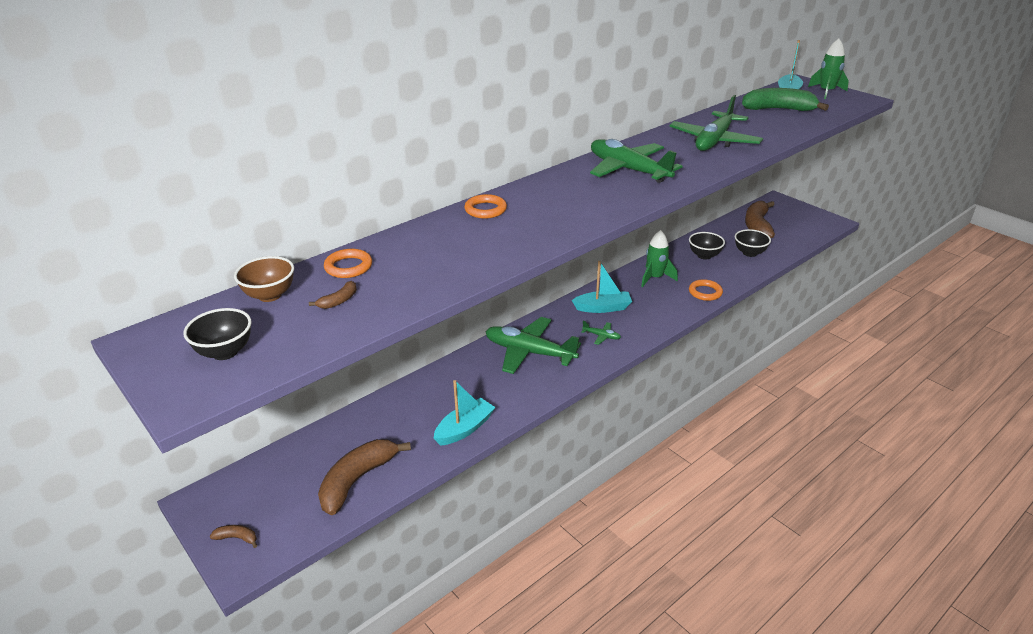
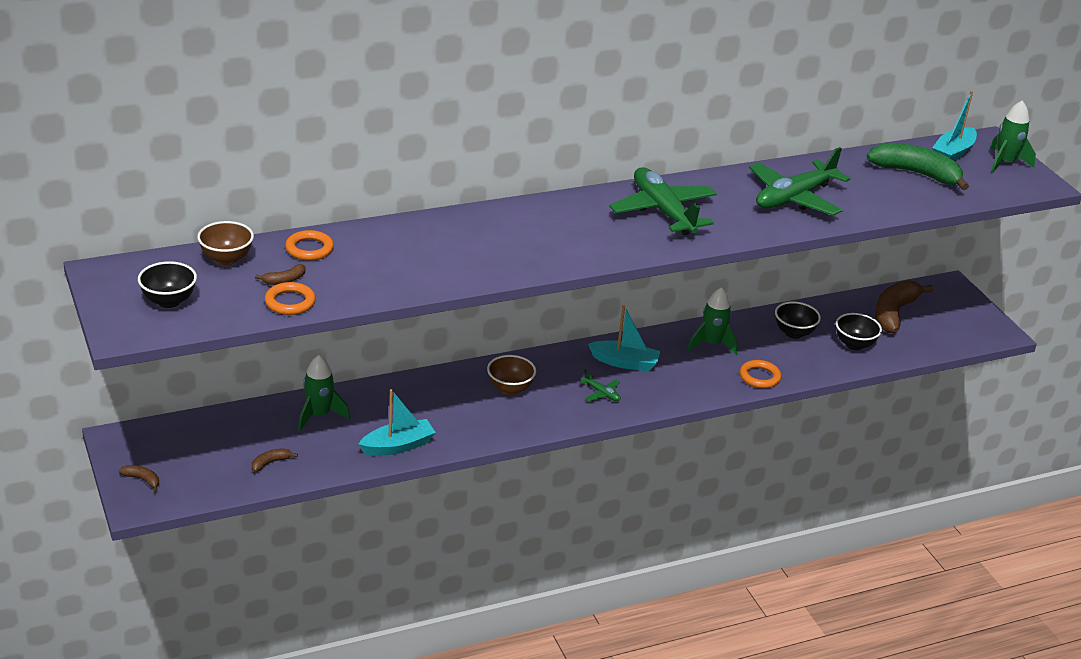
camera: 15 degrees right, 0 degrees up
(357, 480) = (270, 463): brown banana -> brown banana, size x0.43
(381, 421) = (319, 415): none -> green rocket
(485, 210) = (476, 221): orange ring -> orange ring (290, 302)
(529, 352) = (510, 389): green plane -> brown bowl

